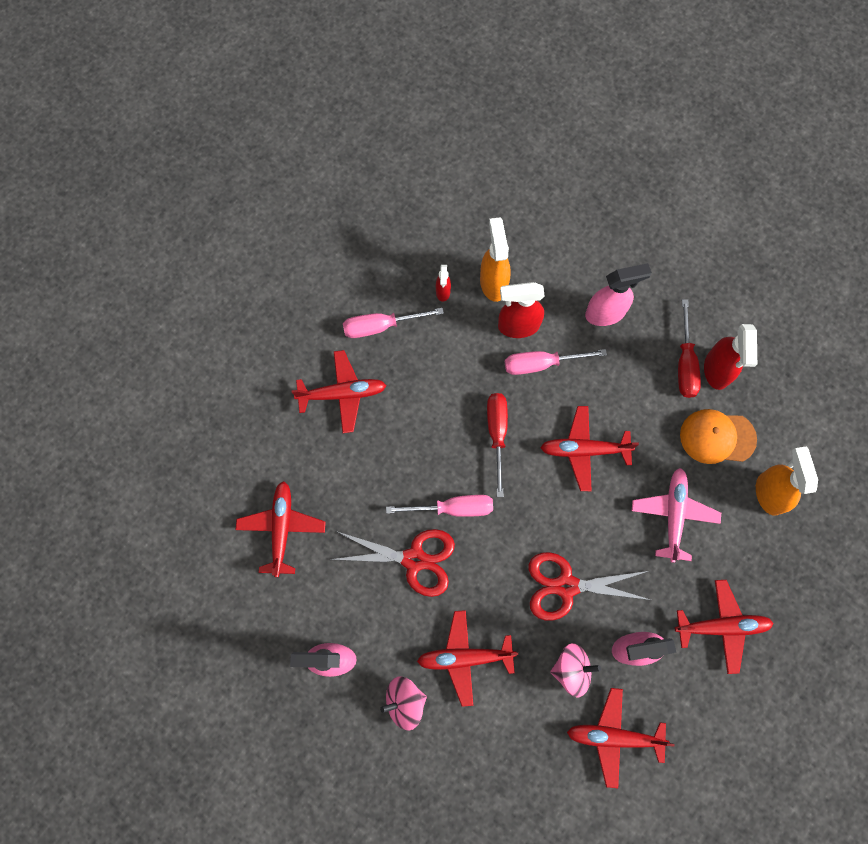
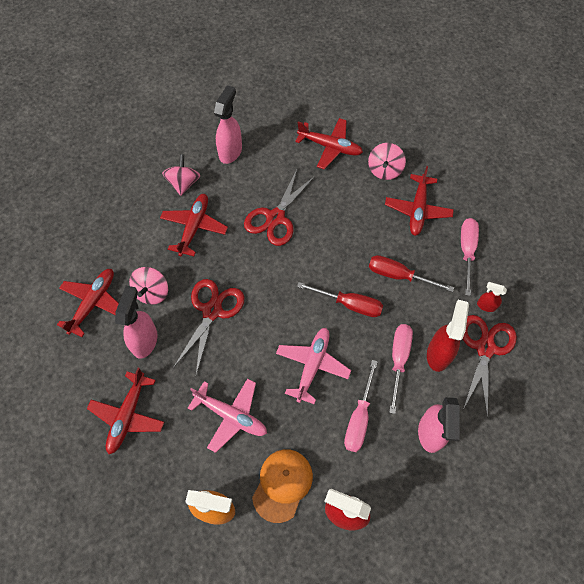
camera: 110 degrees right, 10 degrees down
(296, 449) = (384, 170): none -> pink spinning top
(453, 508) = (302, 254): pink screwdriver -> pink screwdriver (359, 418)
(493, 282) = (485, 348): orange spray bottle -> red scissors
(584, 450) = (312, 365): red plane -> pink plane
(685, 363) = (361, 486): red screwdriver -> red screwdriver (399, 276)

